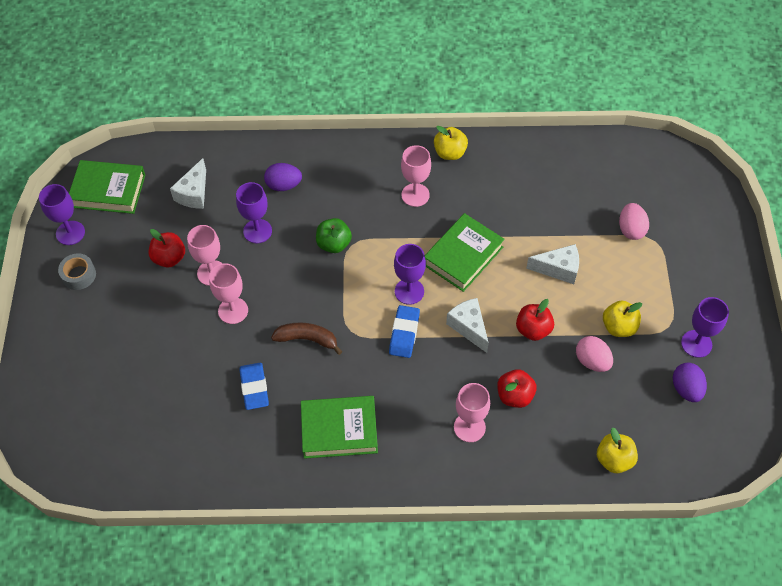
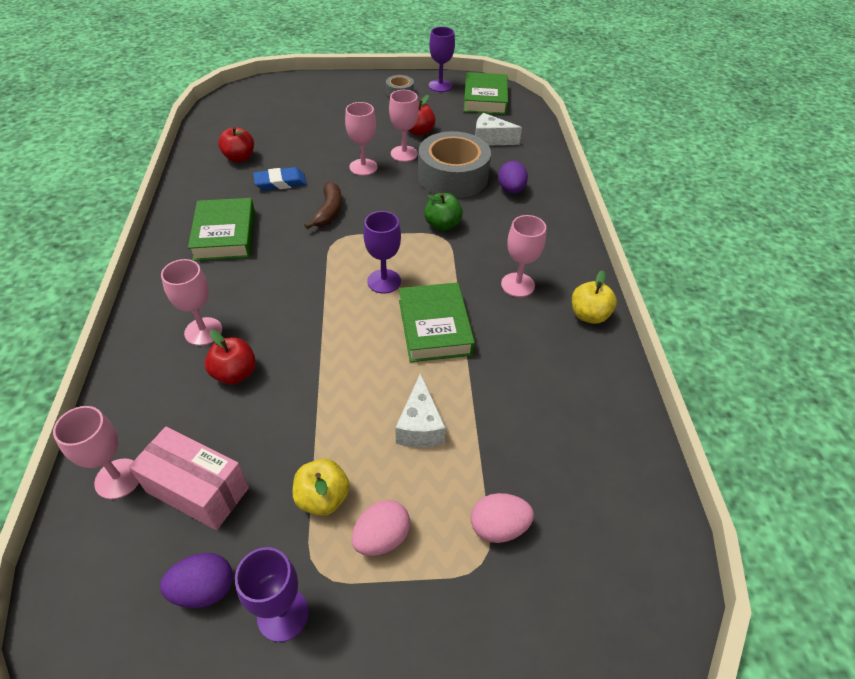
camera: 85 degrees right, 10 degrees down
(257, 231) = (453, 176): purple goblet -> grey tape
(404, 333) = (330, 278): blue eraser -> none
(463, 256) = (434, 327): green book -> green book turned 45 degrees clockwise
(469, 327) = (334, 332): white cheese -> none
(533, 329) = (326, 394): red apple -> red apple (239, 158)
(592, 361) = (271, 460): pink egg -> pink egg (382, 538)
(614, 459) = (118, 478): yellow apple -> pink goblet
(619, 405) = (197, 490): none -> pink box

